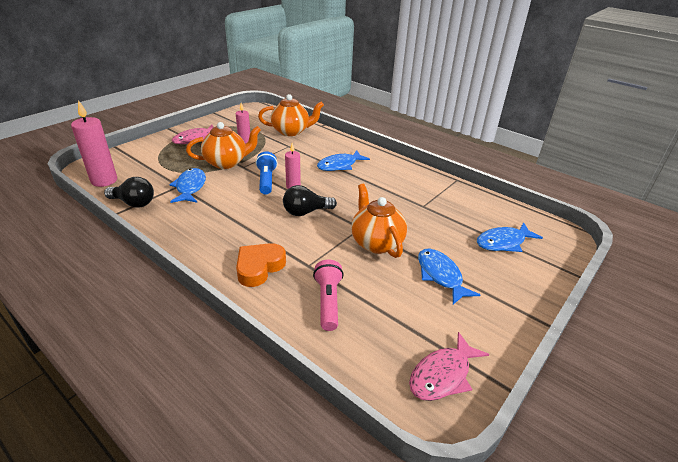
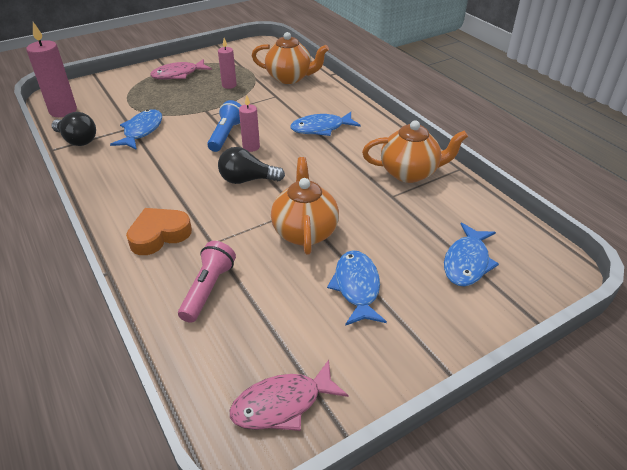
camera: 20 degrees right, 5 degrees up
(226, 163) = (195, 107): orange teapot -> orange teapot (410, 173)
(503, 242) = (467, 262): blue fish -> blue fish turned 60 degrees counterclockwise

